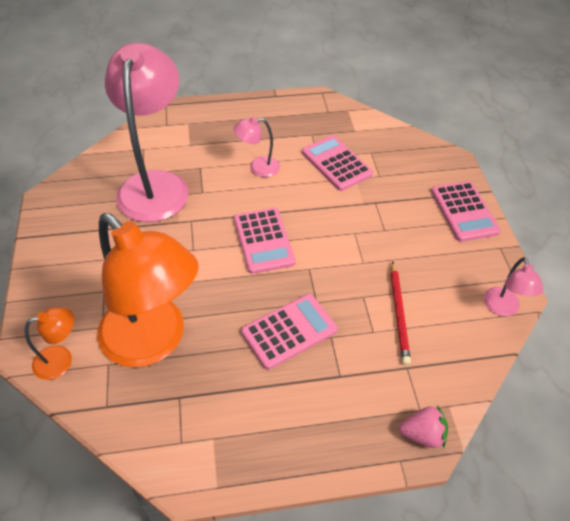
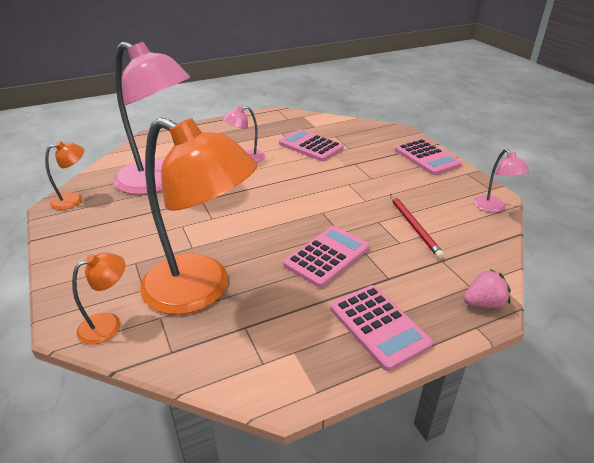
camera: 15 degrees left, 15 degrees down
(67, 191) = (73, 199): none -> orange lamp
(155, 184) = (158, 182): pink lamp -> pink lamp turned 135 degrees clockwise
(263, 241) = (273, 201): pink calculator -> pink calculator (379, 326)

